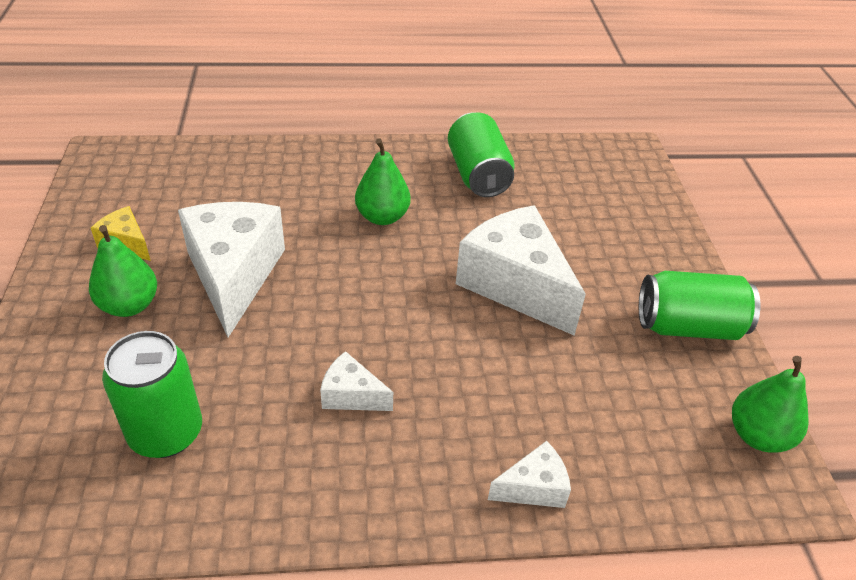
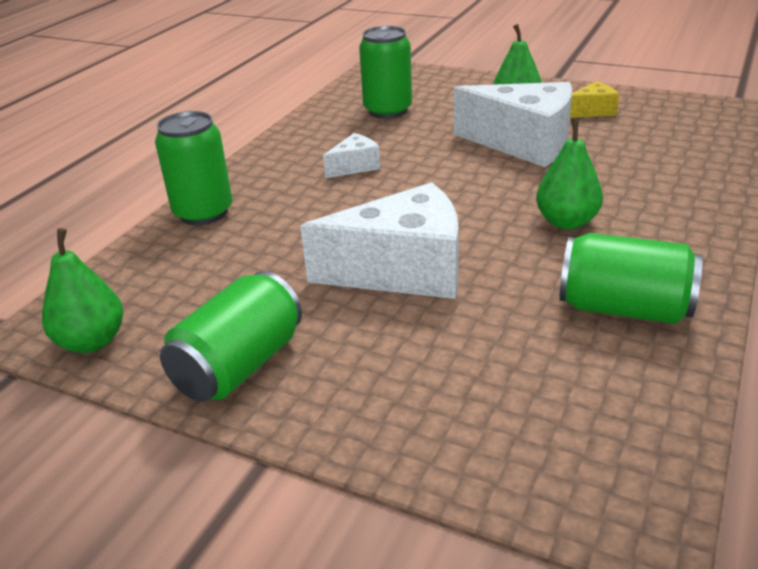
camera: 125 degrees right, 10 degrees down
(533, 487) = (203, 213): white cheese -> green can

